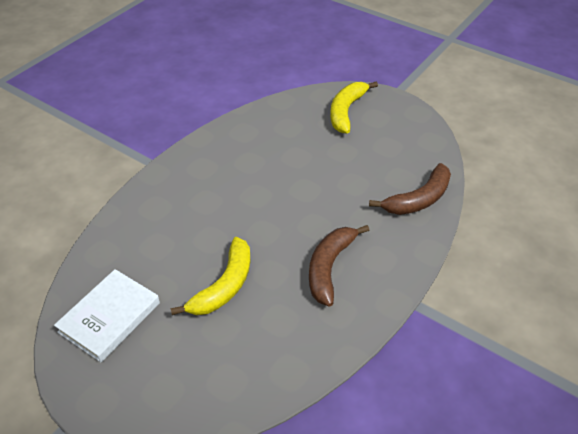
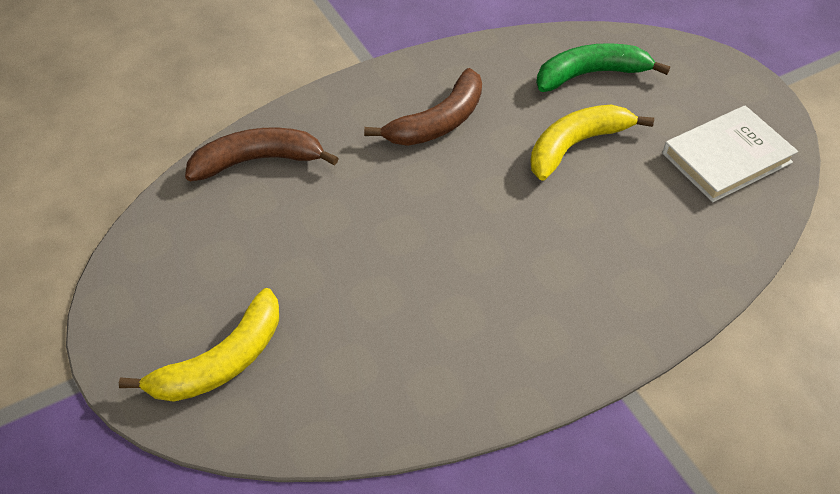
camera: 155 degrees left, 5 degrees up
(236, 358) = (590, 74): none -> green banana

